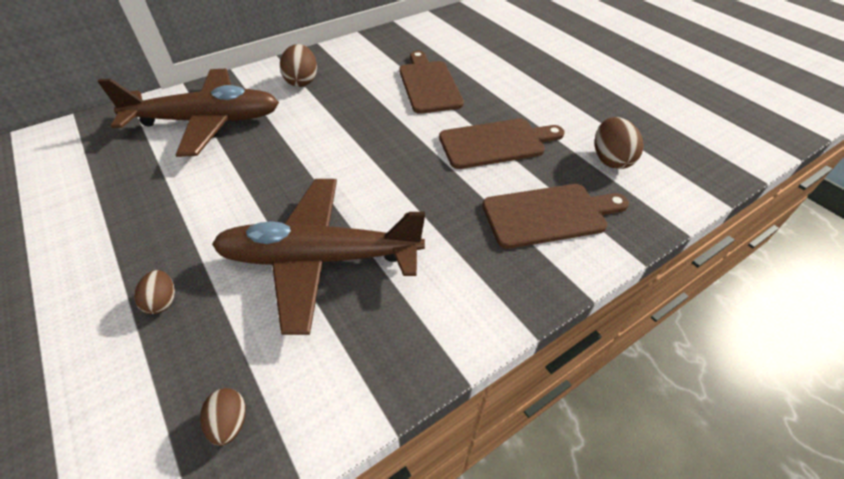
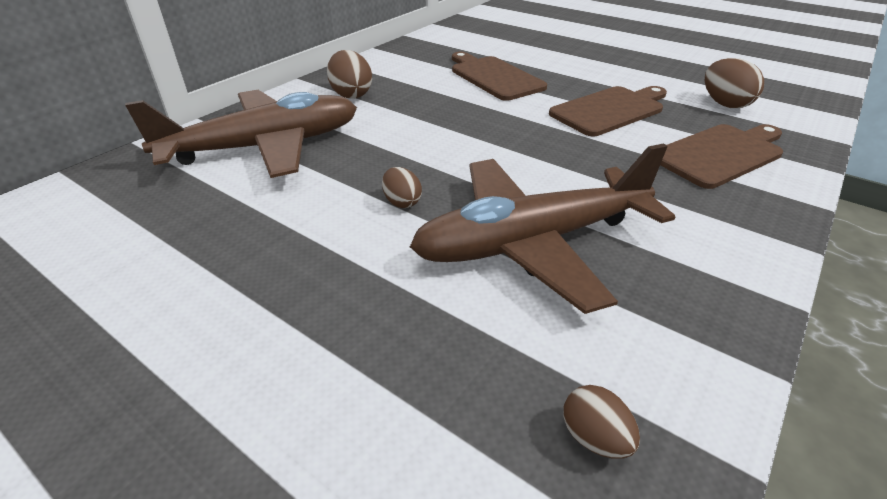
camera: 20 degrees left, 10 degrees down
(162, 301) = (375, 334): brown egg -> brown egg (402, 202)

